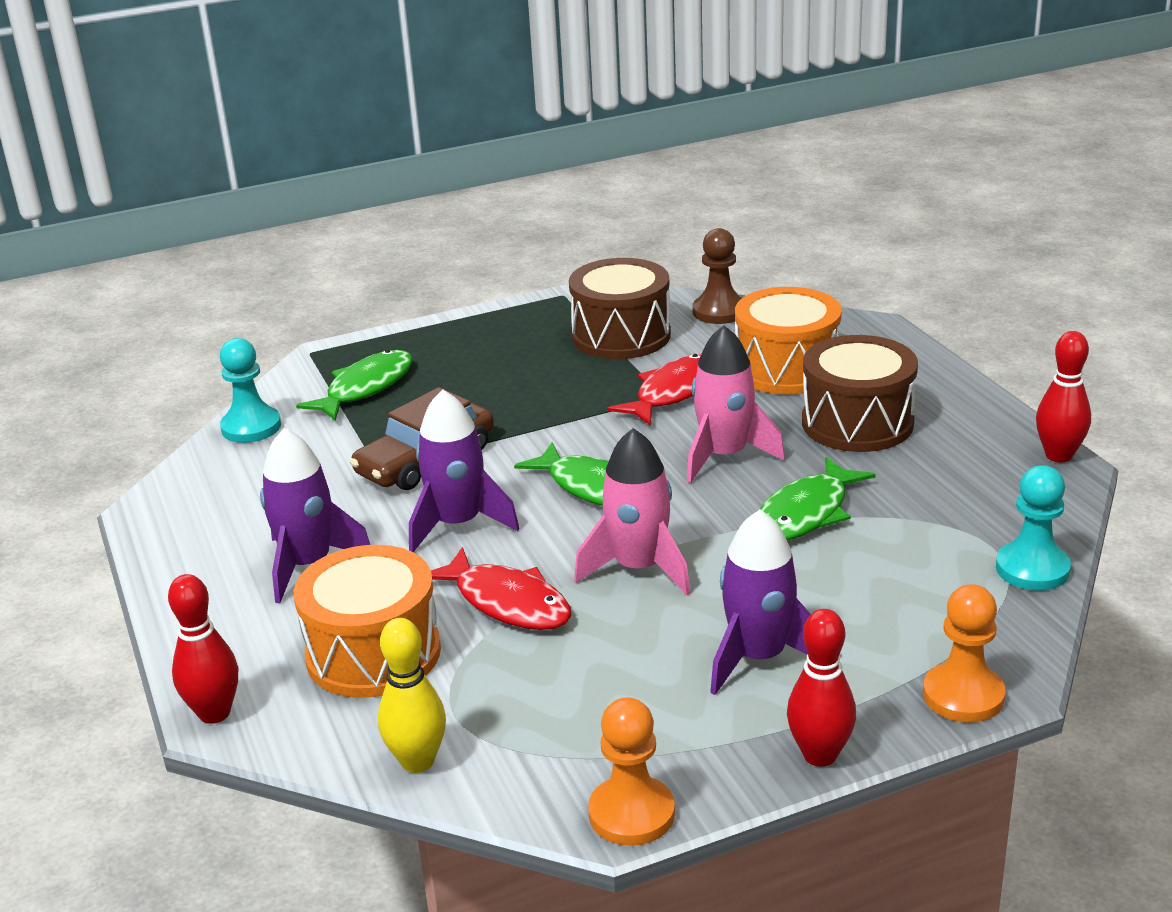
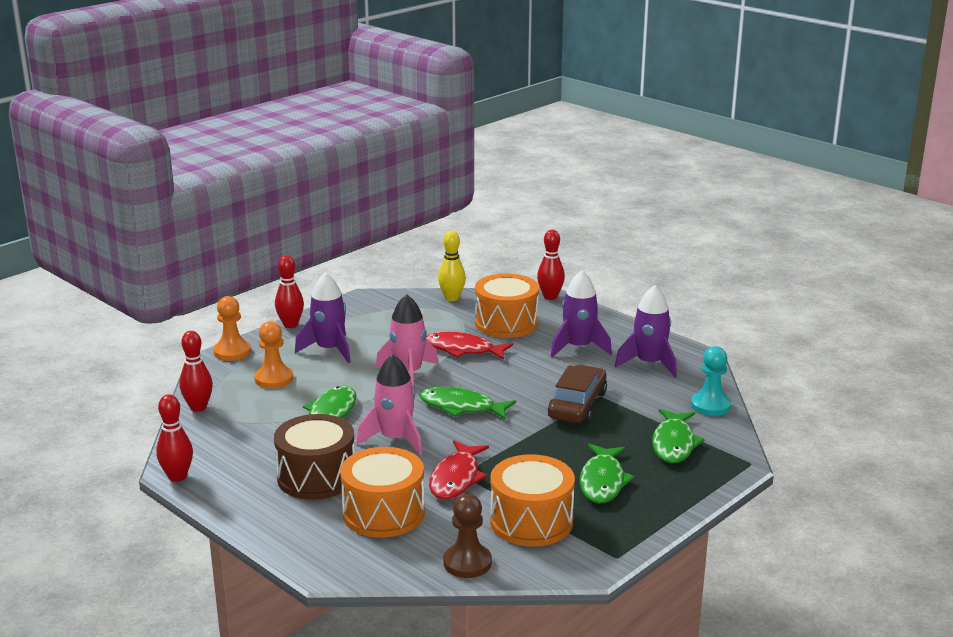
camera: 155 degrees right, 5 degrees down
(458, 524) = (522, 377): purple rocket -> purple rocket (649, 363)
(501, 361) = (602, 481): none -> green fish
(621, 336) = (531, 521): brown drum -> orange drum
(631, 814) = (357, 299): orange pawn -> orange pawn (274, 379)
(1032, 569) = (198, 407): turquoise pawn -> red bowling pin

